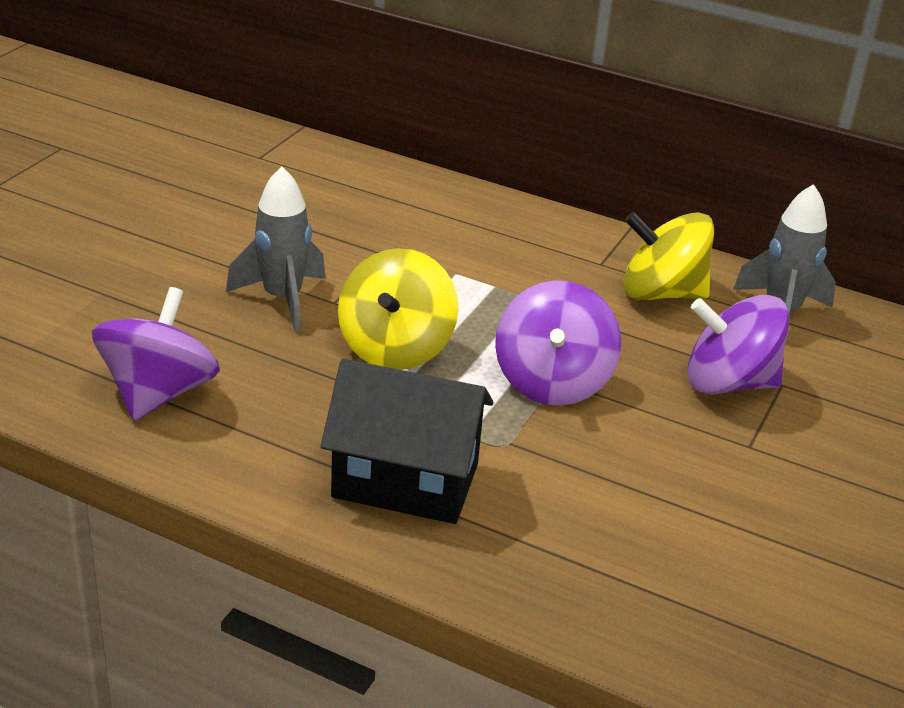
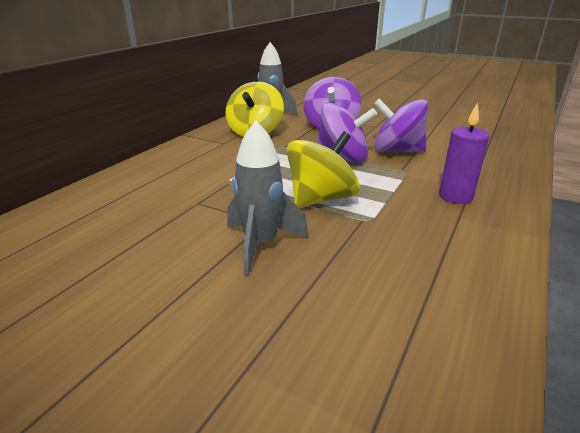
camera: 85 degrees left, 5 degrees down
(159, 393) = (418, 304): purple spinning top -> purple spinning top (397, 150)
(395, 348) = (321, 199): yellow spinning top -> yellow spinning top turned 60 degrees counterclockwise
(405, 480) = (455, 196): black house -> purple candle

